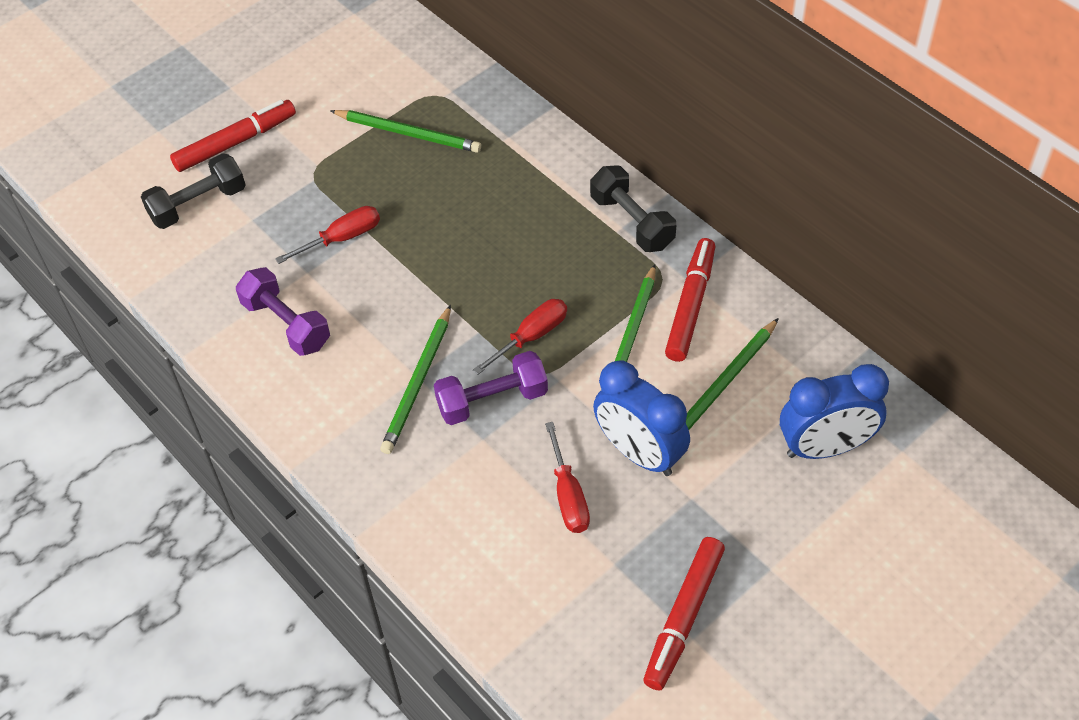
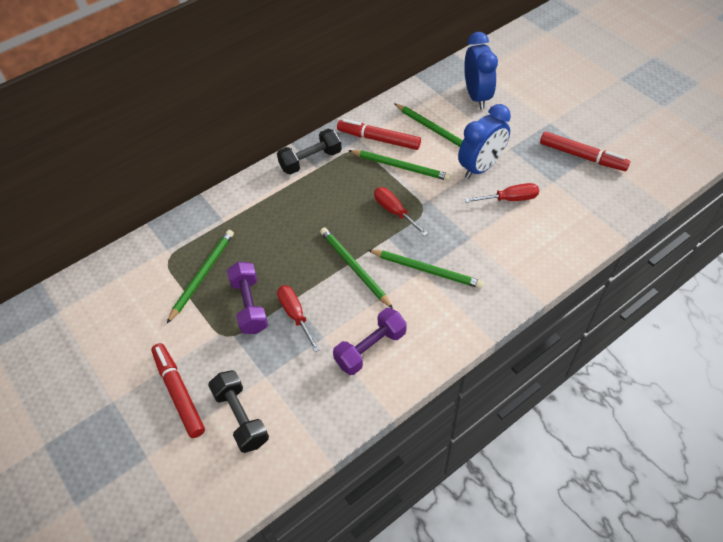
camera: 85 degrees left, 0 degrees up
(421, 295) = (354, 268): none -> green pencil
(492, 400) = (442, 232): purple dumbbell -> purple dumbbell (249, 305)

